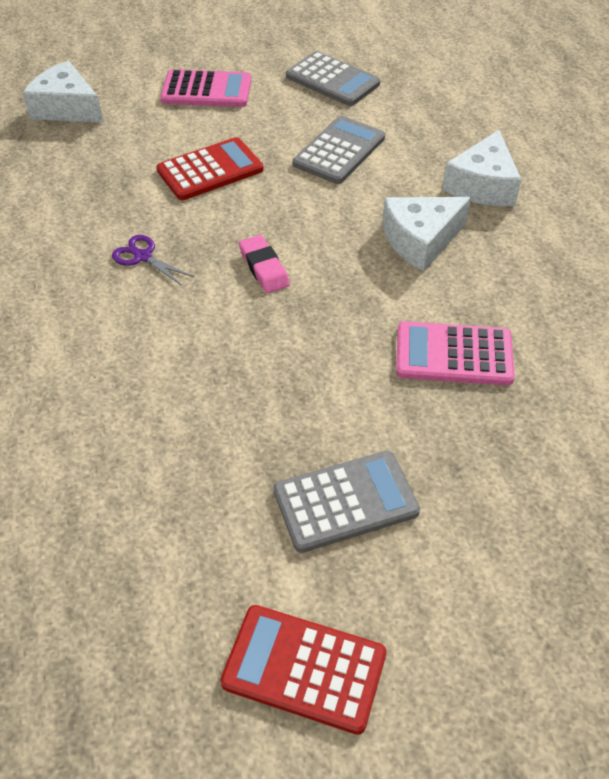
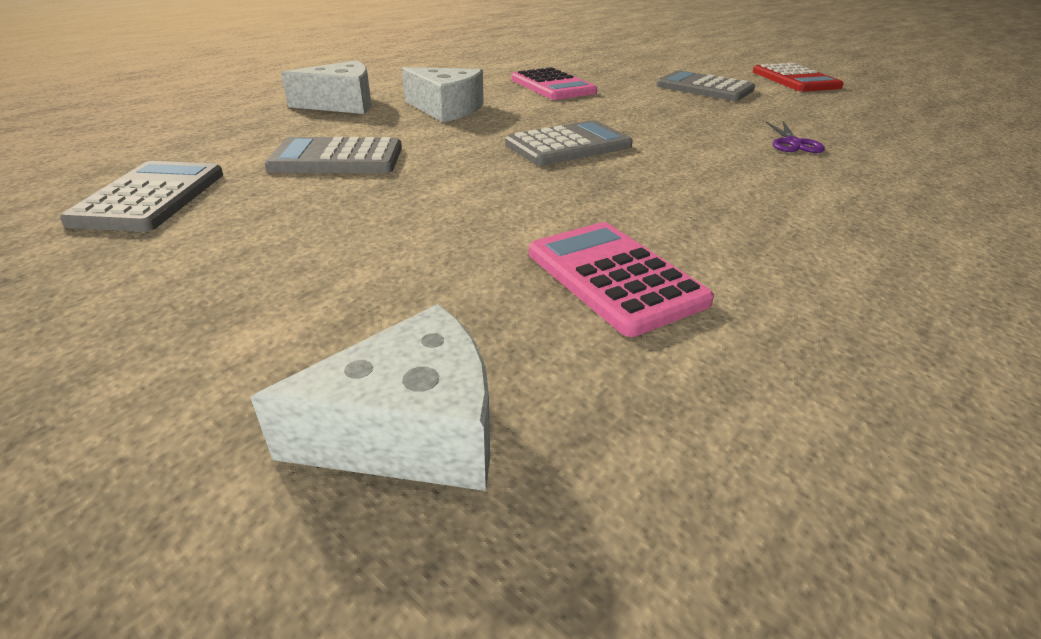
camera: 125 degrees left, 15 degrees down
(66, 108) = (411, 429): white cheese -> white cheese turned 105 degrees counterclockwise
(142, 257) = (649, 195): purple scissors -> purple scissors (793, 143)
(206, 90) = (229, 282): pink calculator -> pink calculator (614, 277)
(210, 170) = (453, 210): red calculator -> none
(264, 268) = (568, 145): pink eraser -> grey calculator

